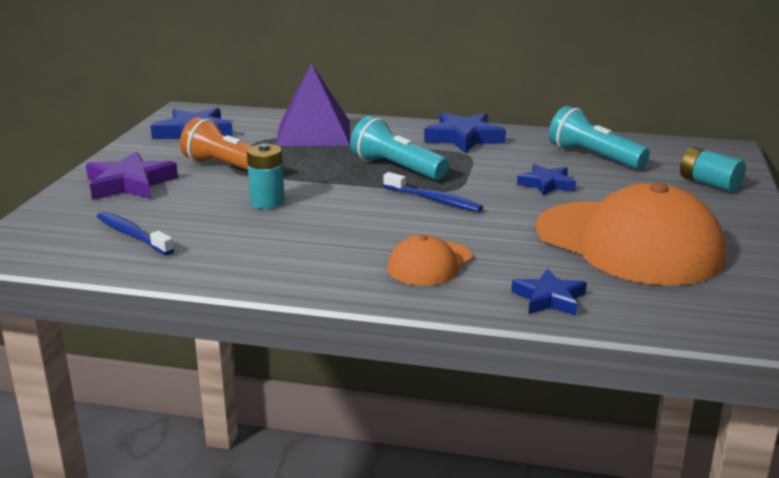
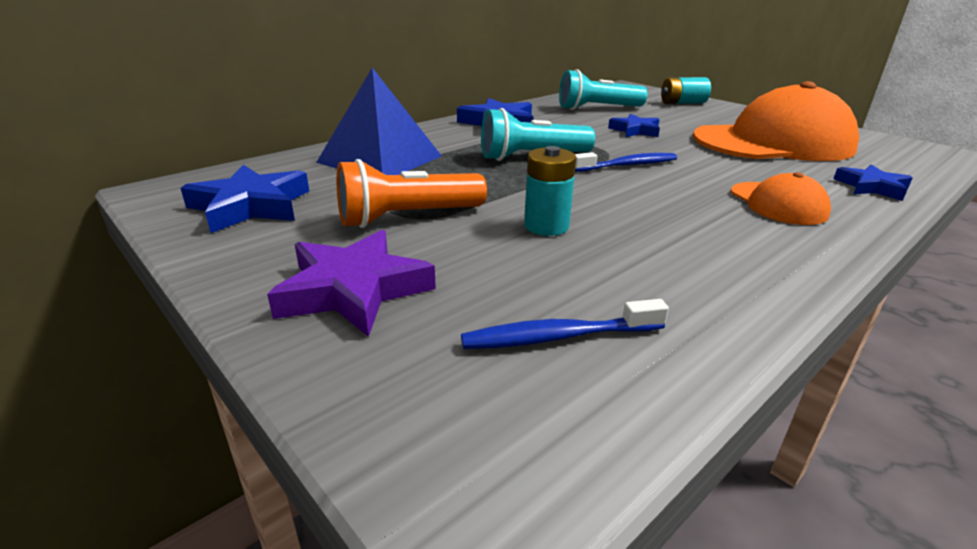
camera: 55 degrees left, 5 degrees up
(314, 133) = (380, 159): purple pyramid -> blue pyramid

